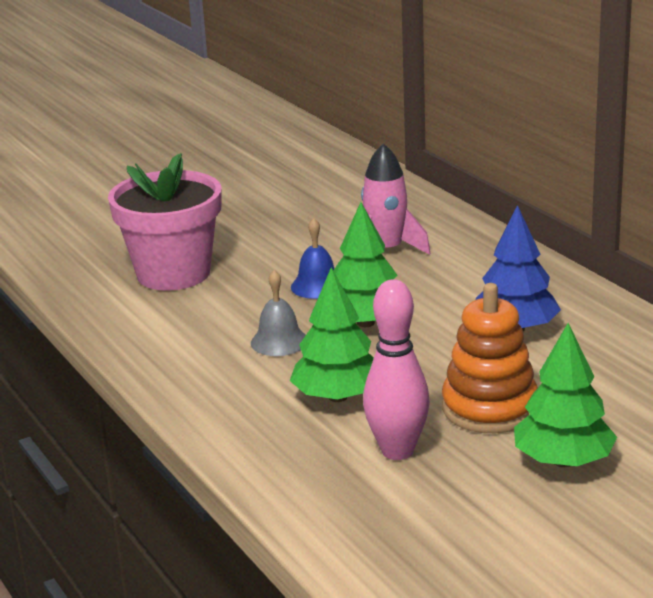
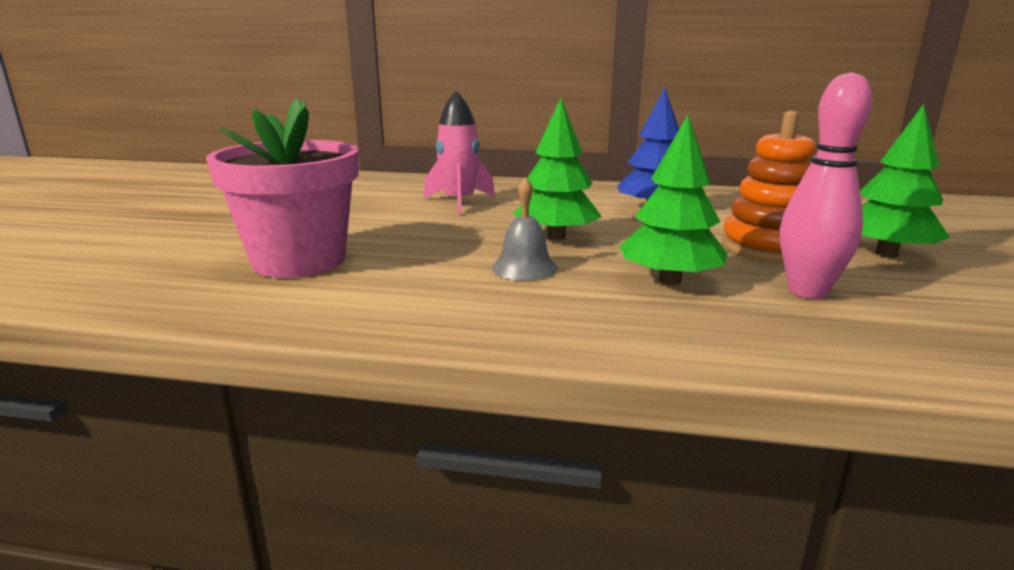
camera: 50 degrees left, 5 degrees down
(317, 286) = (460, 230): blue bell -> none

